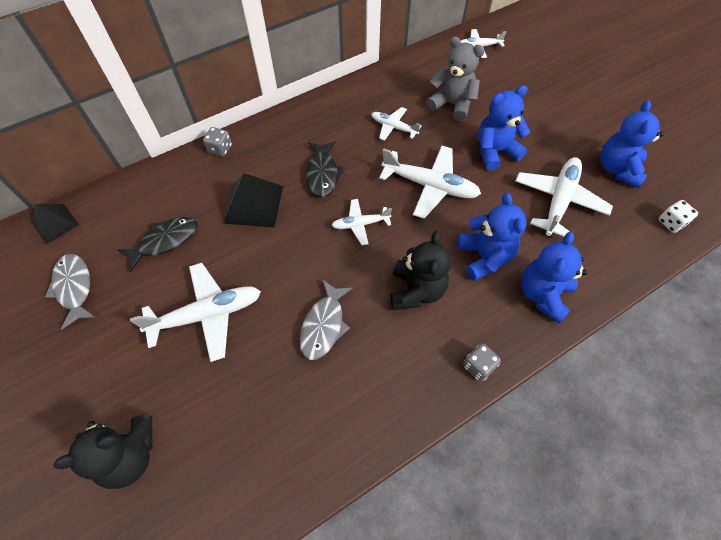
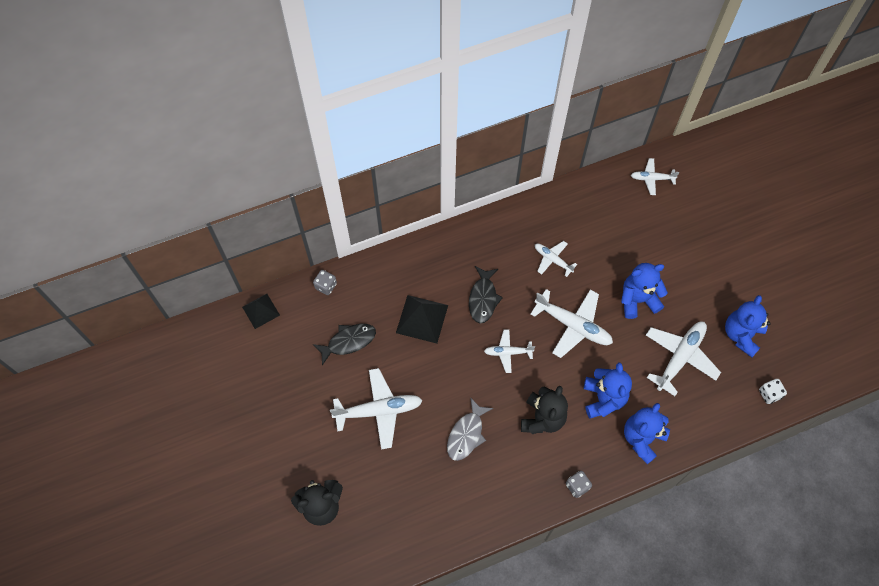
camera: 10 degrees right, 5 degrees up
(74, 288) = (278, 371): grey fish -> none
(220, 149) = (397, 259): grey dice -> grey dice (326, 286)
(452, 104) = (611, 242): grey teddy bear -> none

